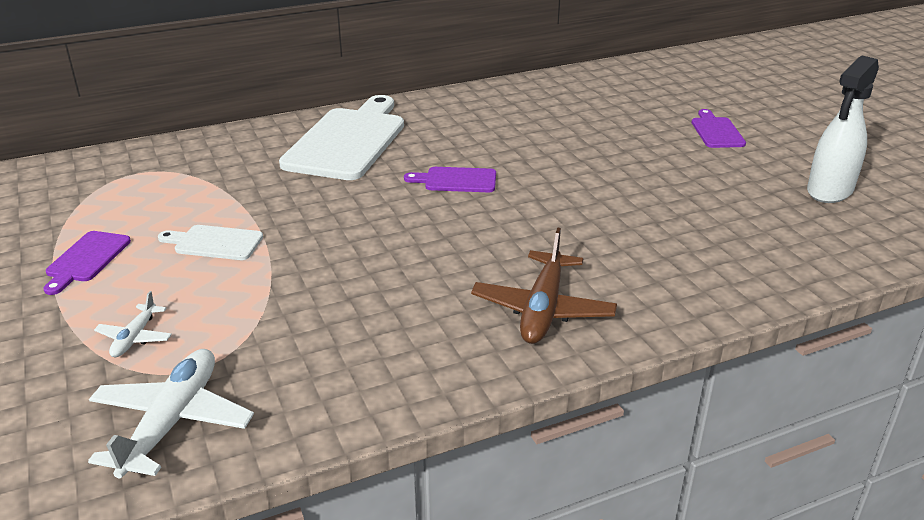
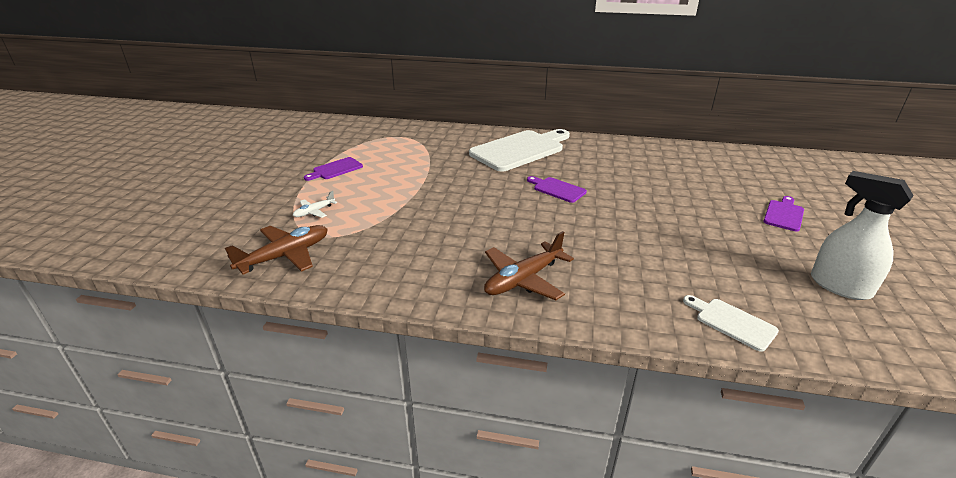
camera: 35 degrees right, 0 degrees up
(172, 421) = (285, 256): white plane -> brown plane
(214, 243) = (396, 180): white cutting board -> white cutting board (732, 322)
(829, 191) = (839, 286): white spray bottle -> white spray bottle turned 60 degrees clockwise

